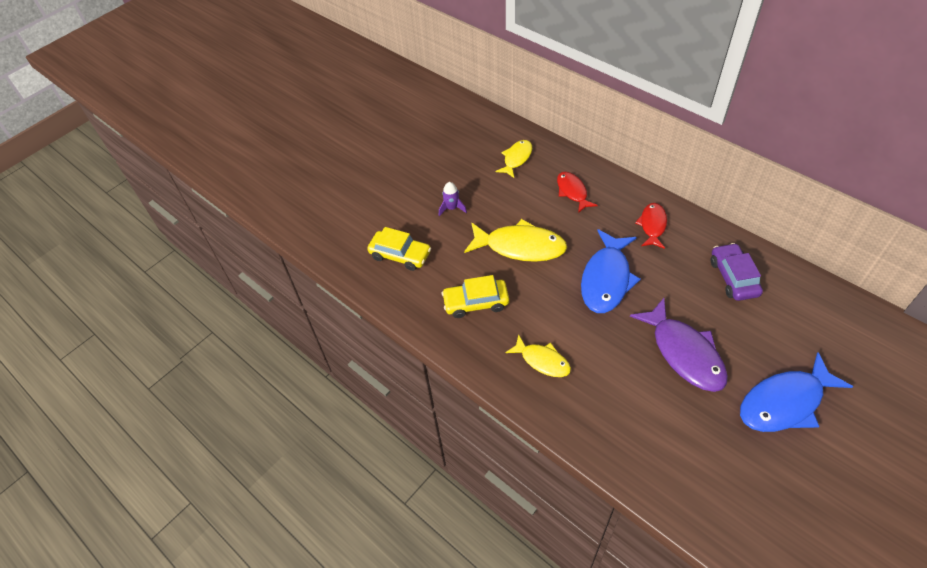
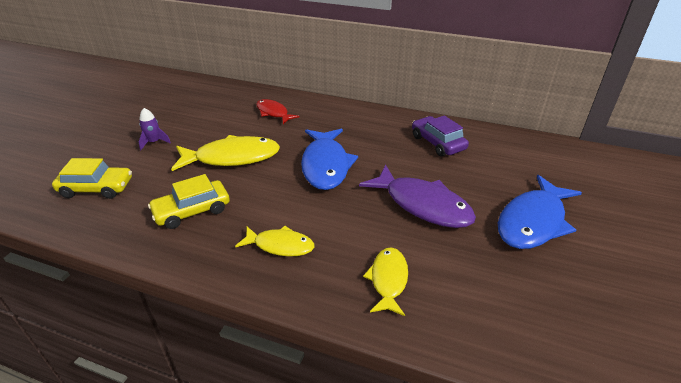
camera: 25 degrees left, 15 degrees down
(516, 158) = (215, 100): yellow fish -> yellow fish (388, 280)
(652, 225) = (353, 122): red fish -> none

